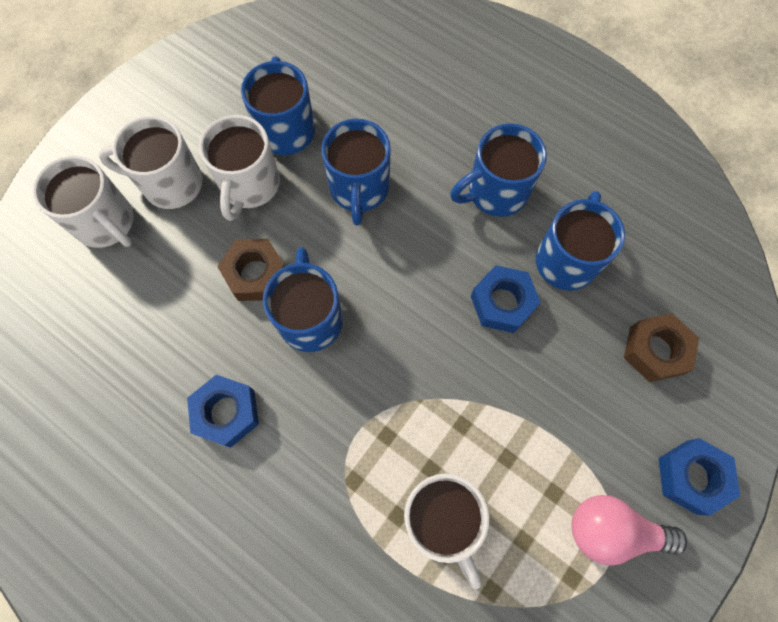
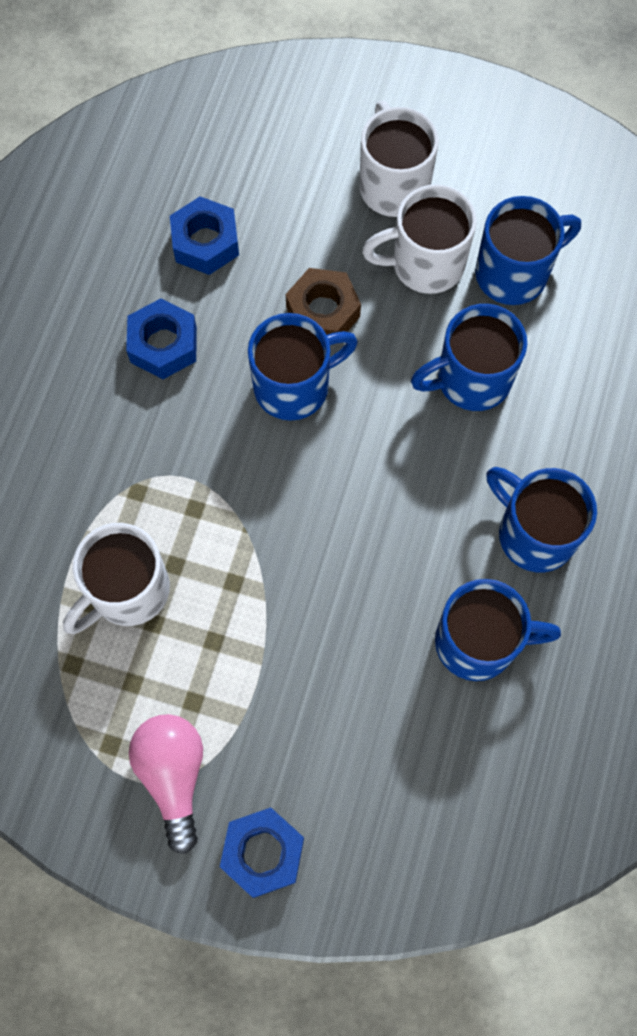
camera: 70 degrees right, 0 degrees up
(106, 223) = (321, 145): white mug -> none
(502, 303) = (392, 583): blue nut -> blue nut (205, 242)
(655, 350) = (401, 777): brown nut -> none

